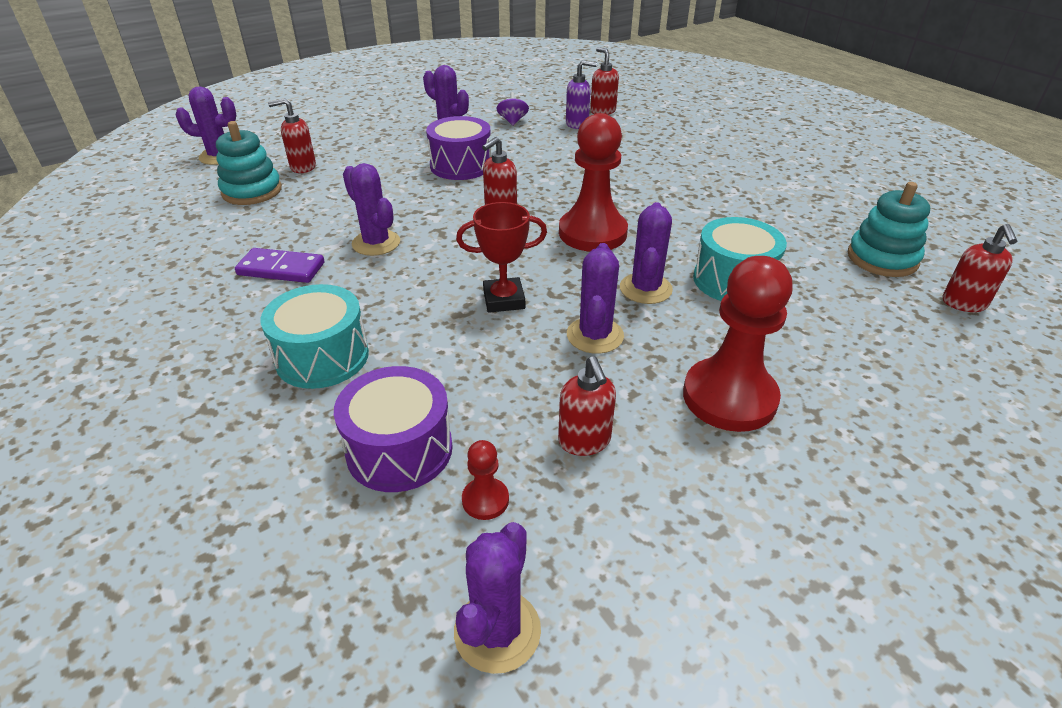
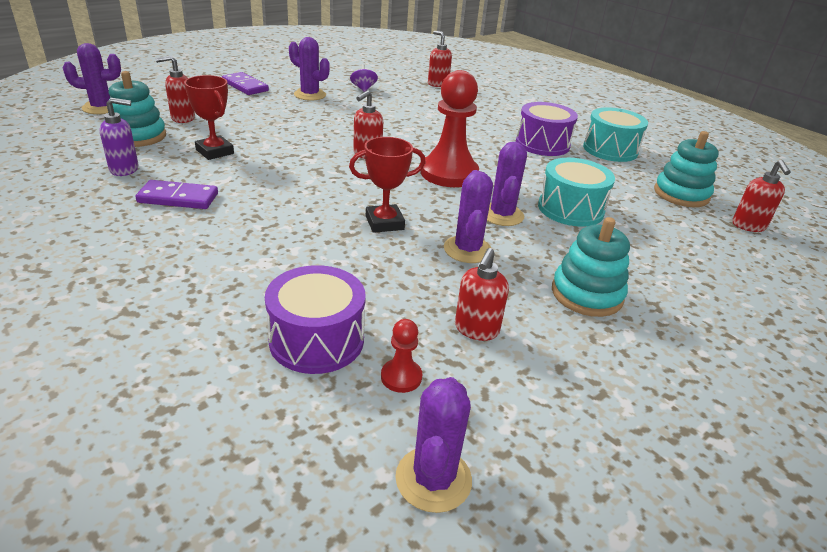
camera: 10 degrees left, 5 degrees down
(322, 357) = (231, 268): turquoise drum -> turquoise drum (610, 149)
(330, 209) = (215, 152): none -> red trophy
(376, 243) = (262, 178): purple cactus -> none
(378, 123) = (245, 86): none -> purple domino
(461, 165) = (325, 121): purple drum -> purple drum (542, 144)
(577, 124) = (418, 93): purple soap dispenser -> purple soap dispenser (125, 169)
(584, 441) = (476, 329): red soap dispenser -> red soap dispenser turned 45 degrees clockwise
(729, 397) = (587, 294): red pawn -> turquoise stacking toy

